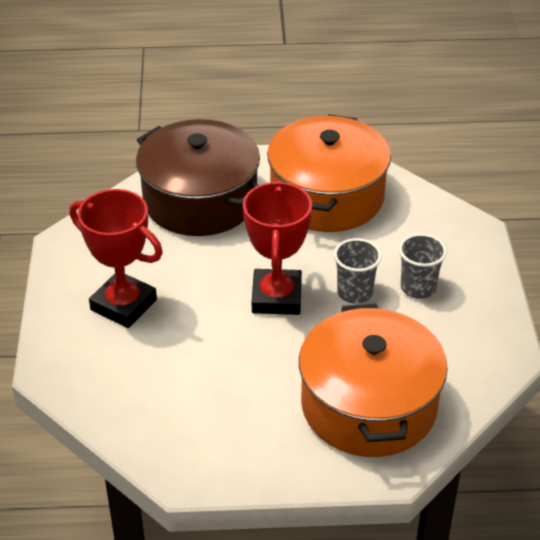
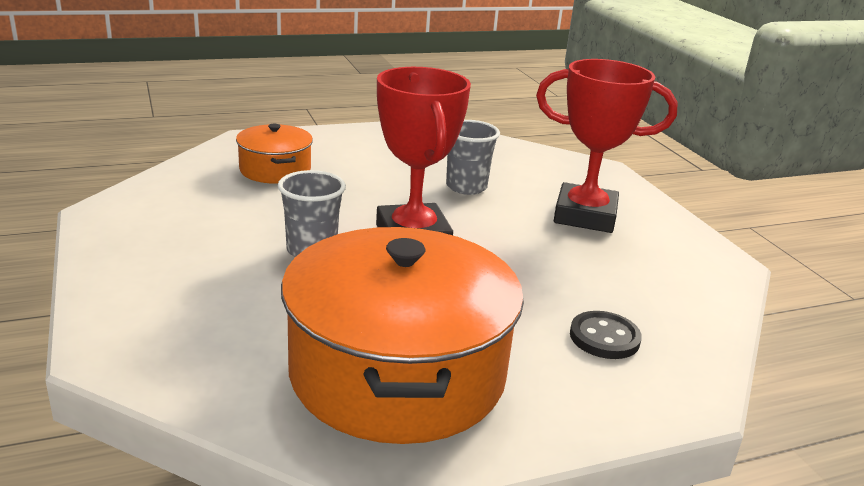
camera: 160 degrees right, 15 degrees down
(200, 200) = (604, 337): brown pot -> black button
(369, 405) = (275, 170): orange pot -> orange pot, size x0.49
(418, 288) = (221, 264): grey cup -> grey cup (466, 187)

